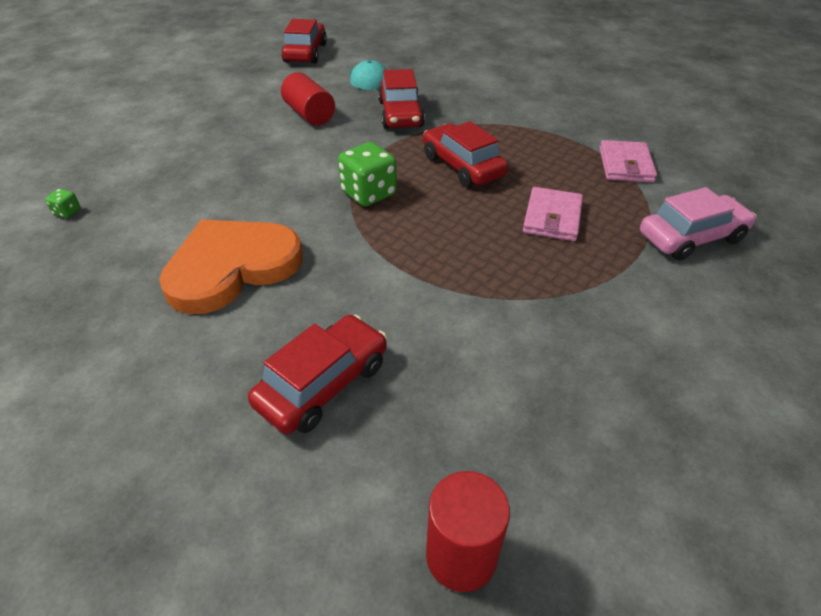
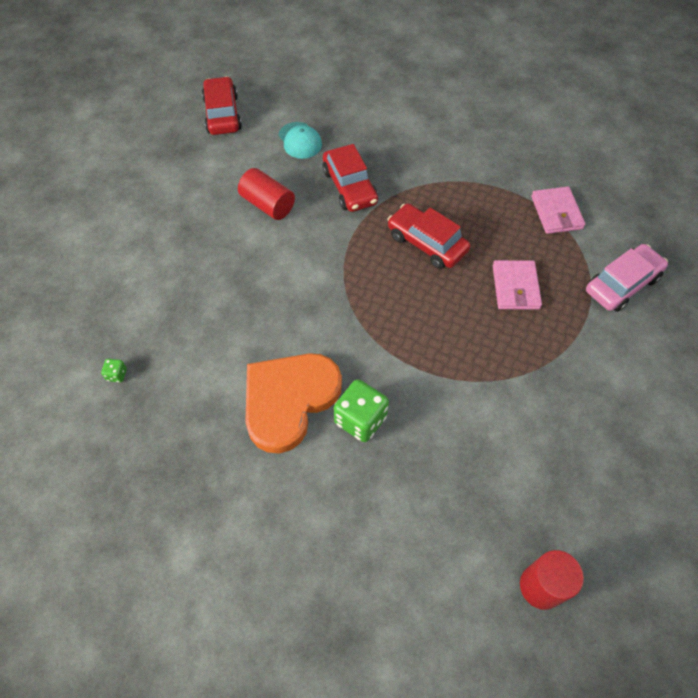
camera: 15 degrees left, 15 degrees up
(323, 384) = (406, 488): red car -> none
(368, 194) = (362, 294): green dice -> green dice (360, 420)

